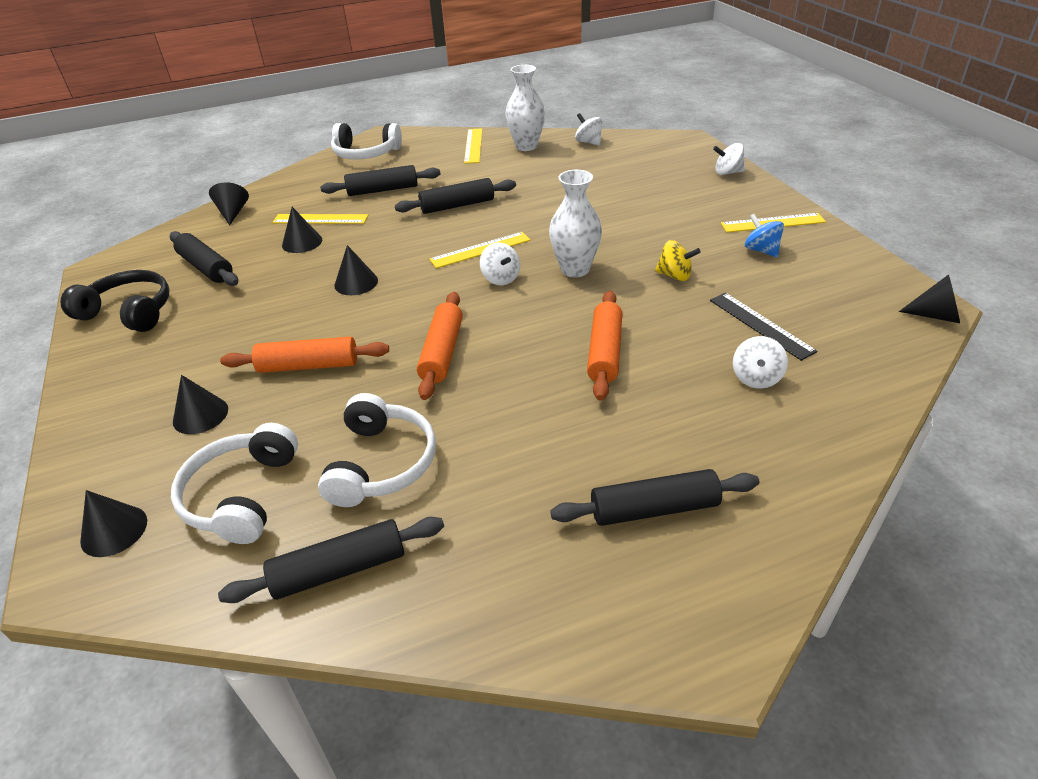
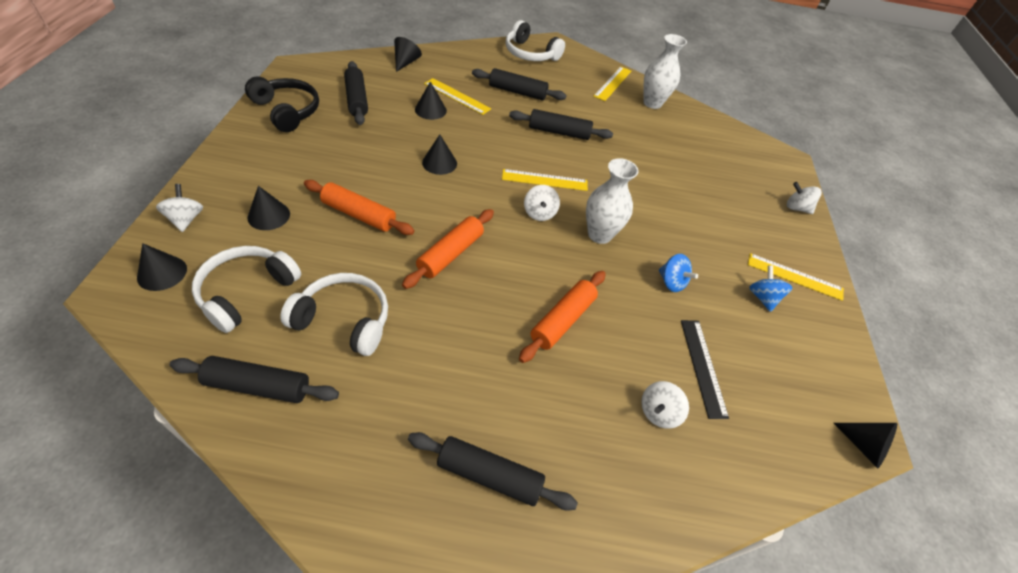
camera: 20 degrees right, 10 degrees up
(381, 463) = (344, 320): white headphones -> white headphones turned 105 degrees counterclockwise
(588, 142) = (704, 122): white spinning top -> white spinning top (186, 219)
(674, 275) = (671, 282): yellow spinning top -> blue spinning top

